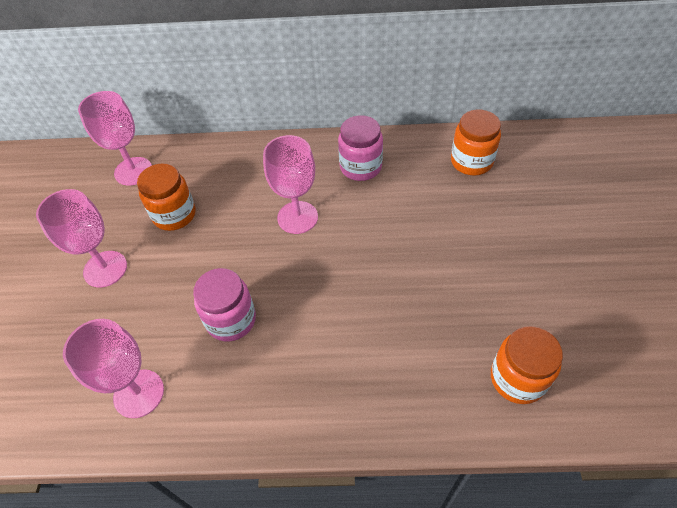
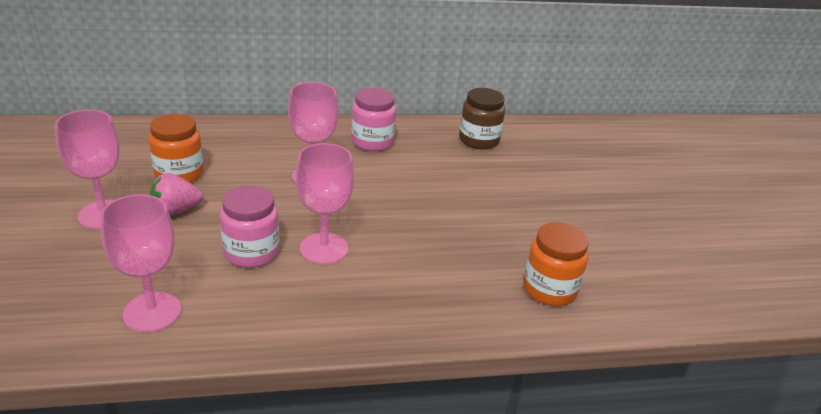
camera: 15 degrees left, 20 degrees down
(133, 171) = (129, 141): pink goblet -> pink goblet (324, 248)
(168, 264) = (176, 210): none -> pink strawberry
(471, 161) = (479, 140): orange jar -> brown jar

